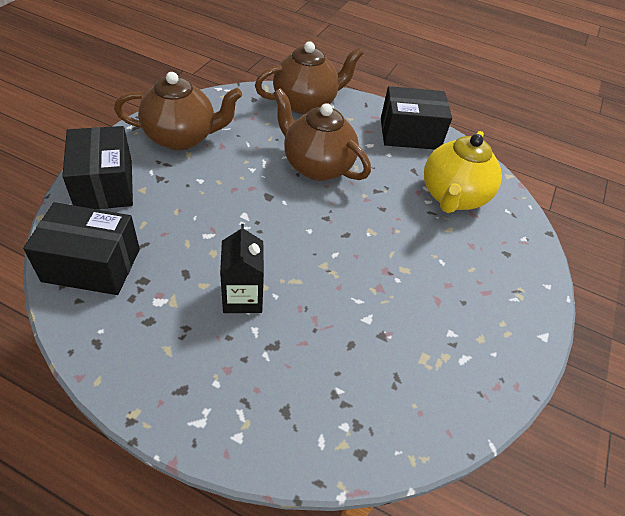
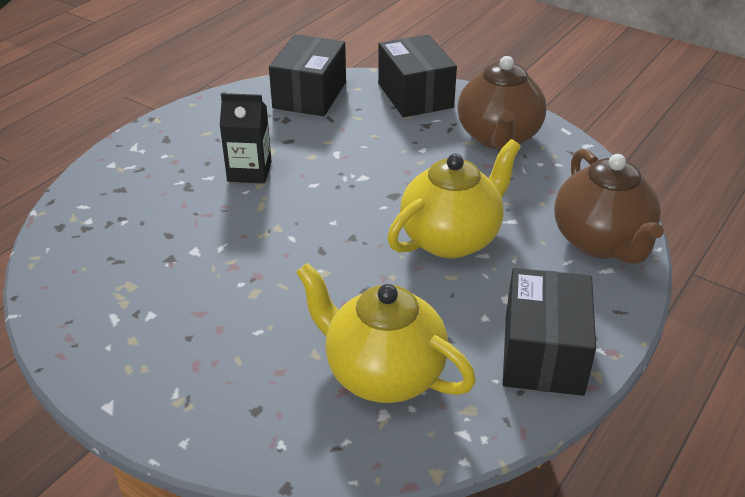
camera: 105 degrees right, 10 degrees down
(105, 185) = (415, 95): black box -> black box turned 75 degrees clockwise
(316, 166) = (451, 239): brown teapot -> yellow teapot

